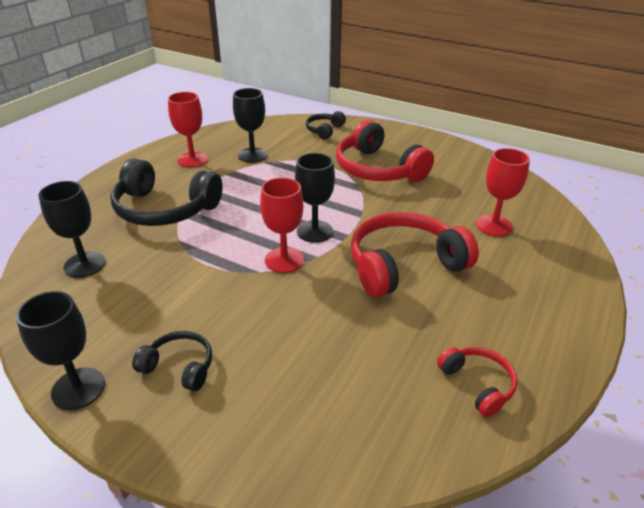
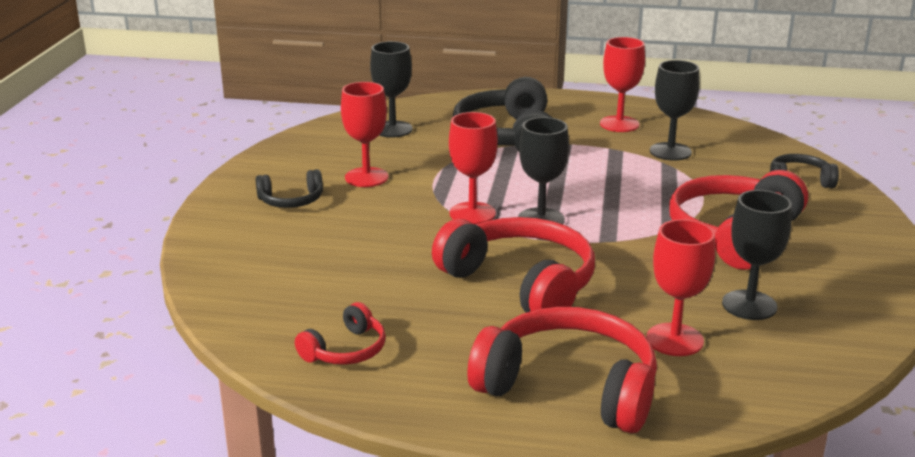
camera: 70 degrees right, 10 degrees down
(78, 388) = (250, 170): black goblet -> black goblet (749, 305)
(171, 303) = (366, 177): none -> red goblet
(179, 367) = (291, 201): black headphones -> black headphones turned 75 degrees clockwise
(543, 281) = (569, 388): none -> red headphones

